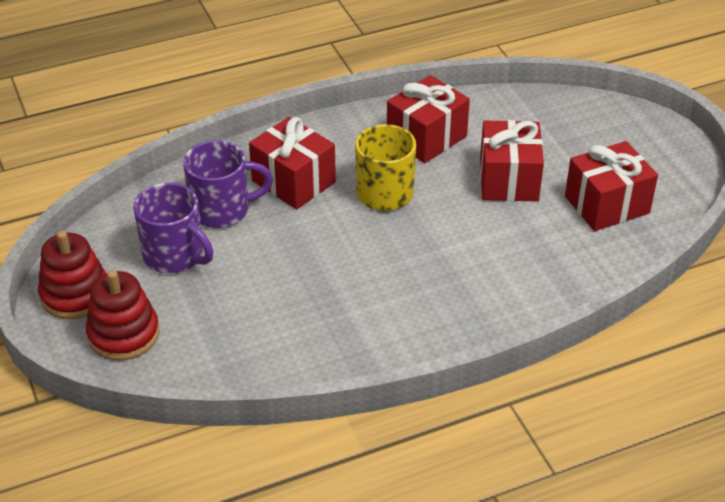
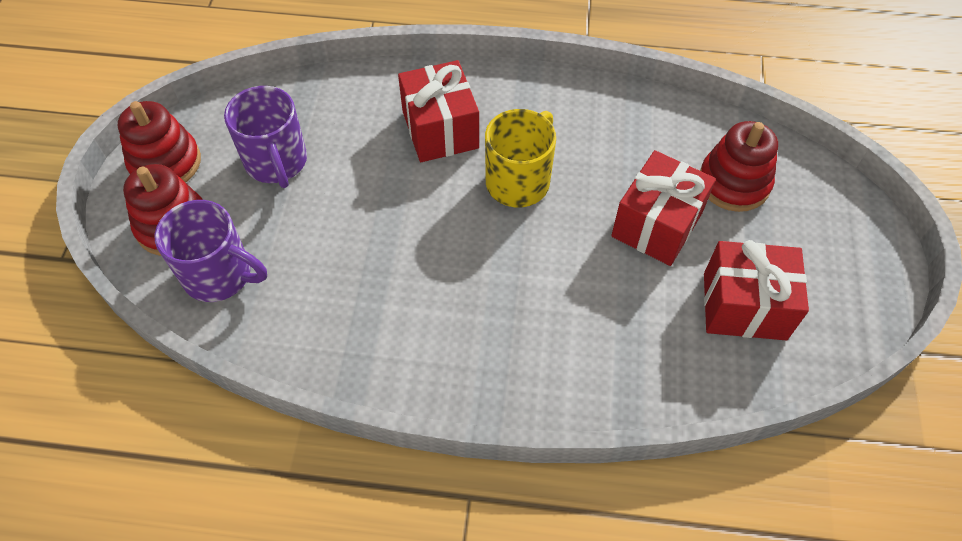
camera: 30 degrees right, 15 degrees up
(222, 210) = (353, 132): purple mug -> purple mug (220, 275)
(426, 137) = (606, 136): red gift -> none
(542, 132) = (733, 183): none -> red stacking toy

